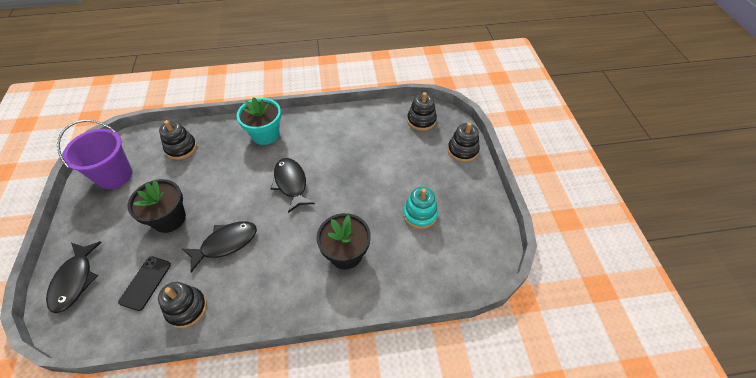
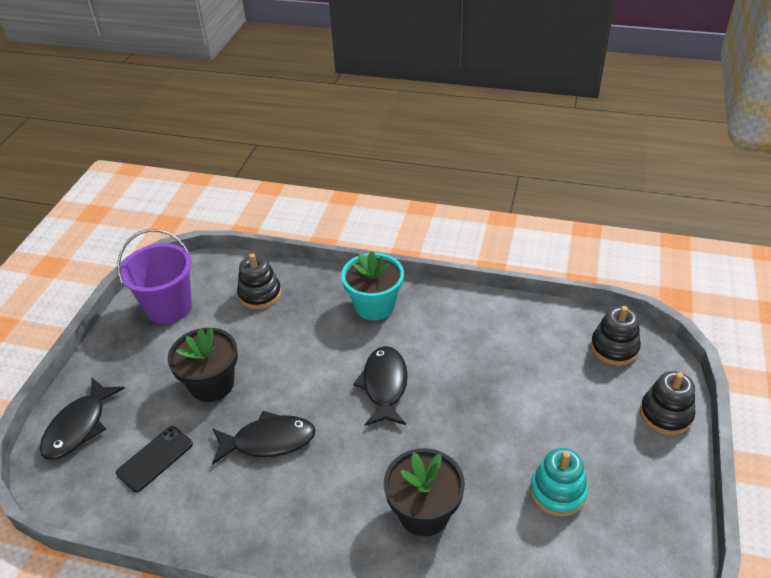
camera: 25 degrees right, 10 degrees down
(187, 308) = (190, 510): black stacking toy -> none

